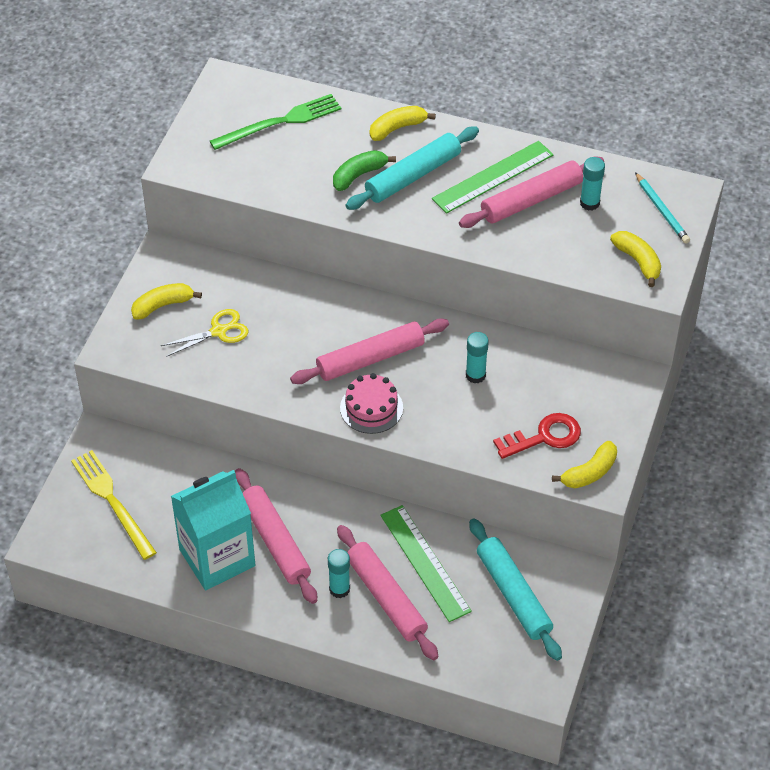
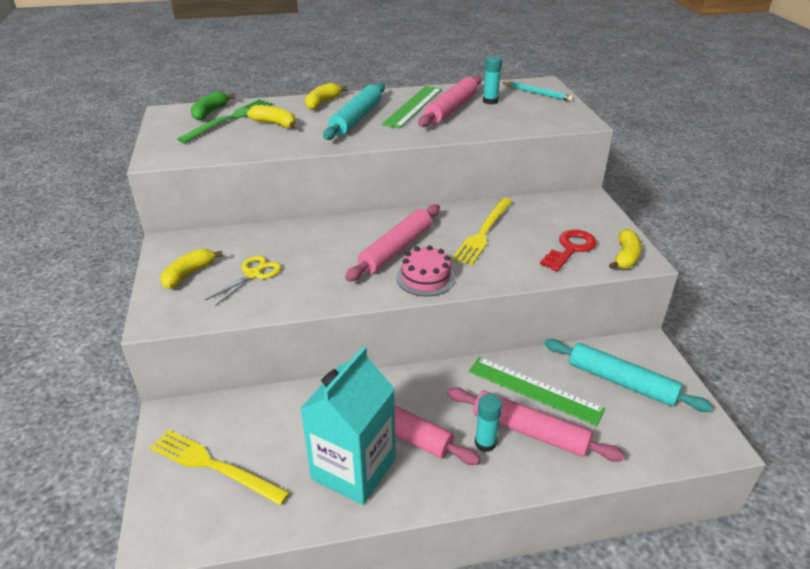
camera: 30 degrees left, 15 degrees down
(359, 175) = (315, 128): green banana -> green banana (210, 112)
(475, 375) = (484, 232): turquoise glue stick -> yellow fork
(638, 261) = (554, 115): yellow banana -> yellow banana (275, 124)

